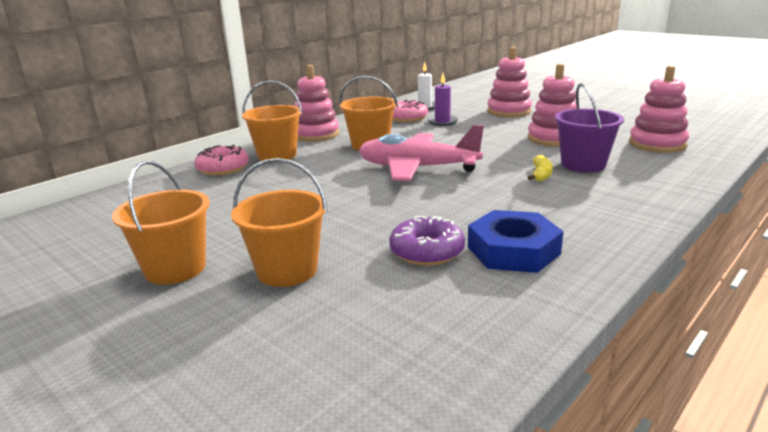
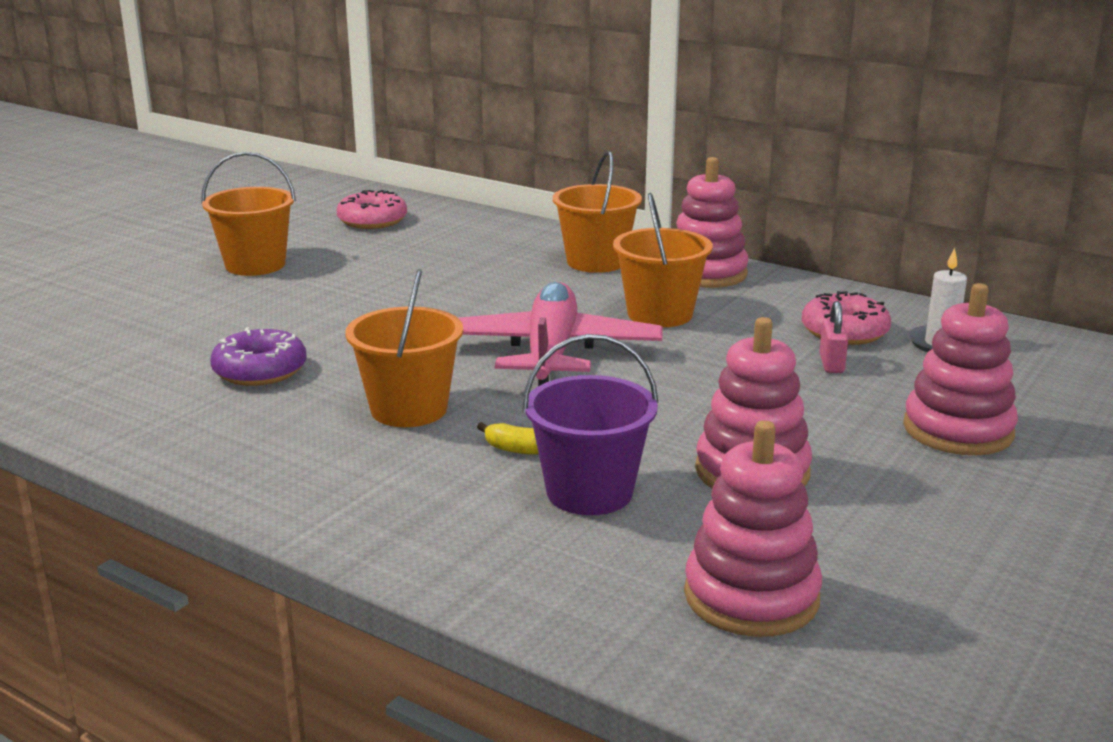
camera: 80 degrees right, 0 degrees up
(223, 168) = (536, 241): pink donut -> pink donut (372, 221)
(287, 270) = (236, 309): orange bucket -> orange bucket (409, 409)
(442, 122) = (831, 364): purple candle -> pink padlock
(513, 250) = (248, 420): blue nut -> none

